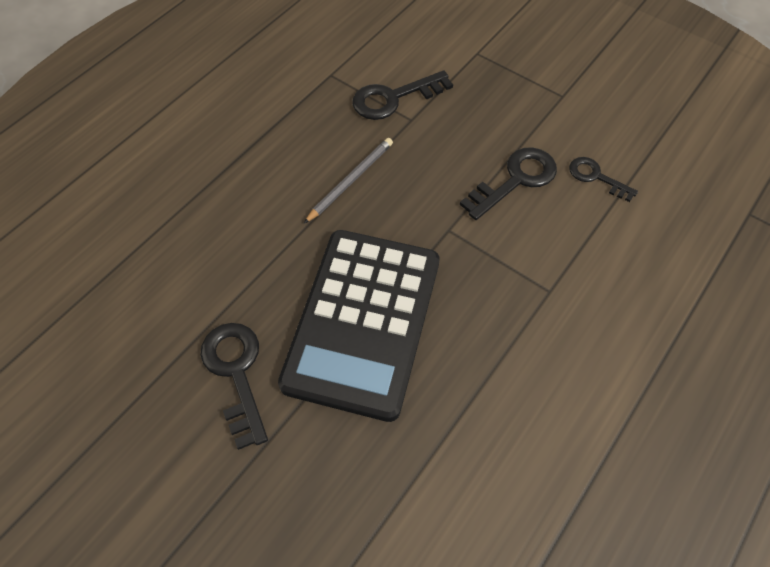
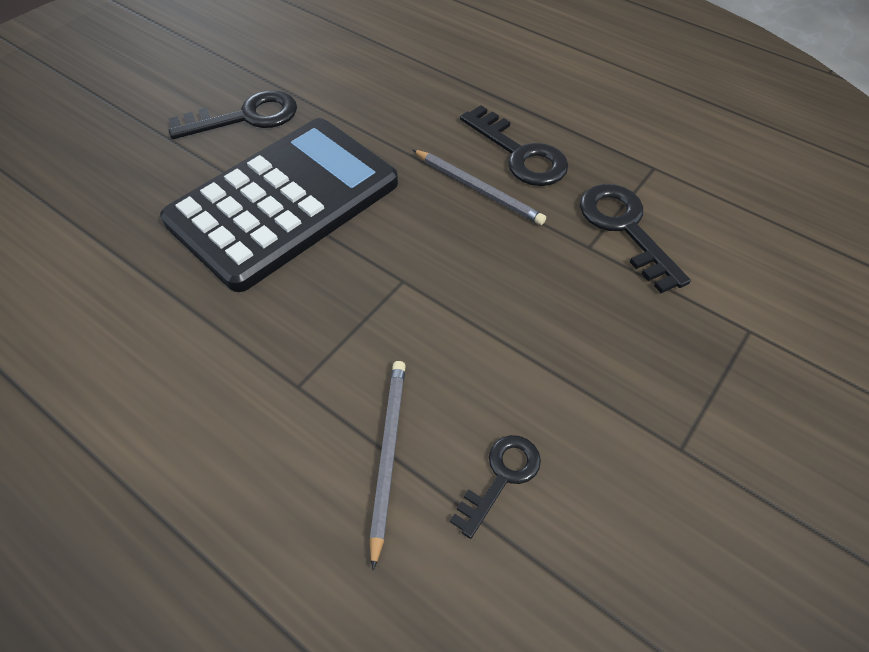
camera: 90 degrees right, 5 degrees down
(363, 321) = (284, 202): black calculator -> black calculator turned 120 degrees clockwise
(515, 180) = (489, 362): black key -> black key (519, 154)
(592, 234) = (388, 454): none -> grey pencil

